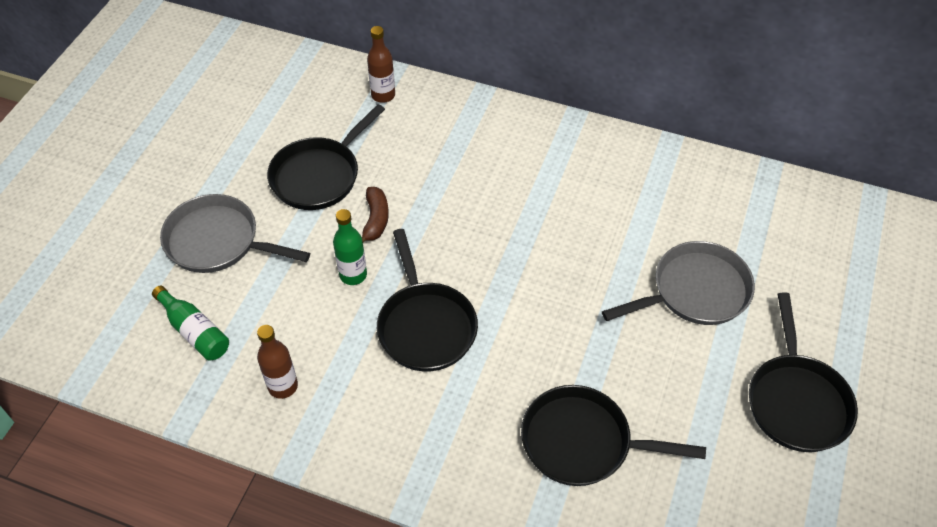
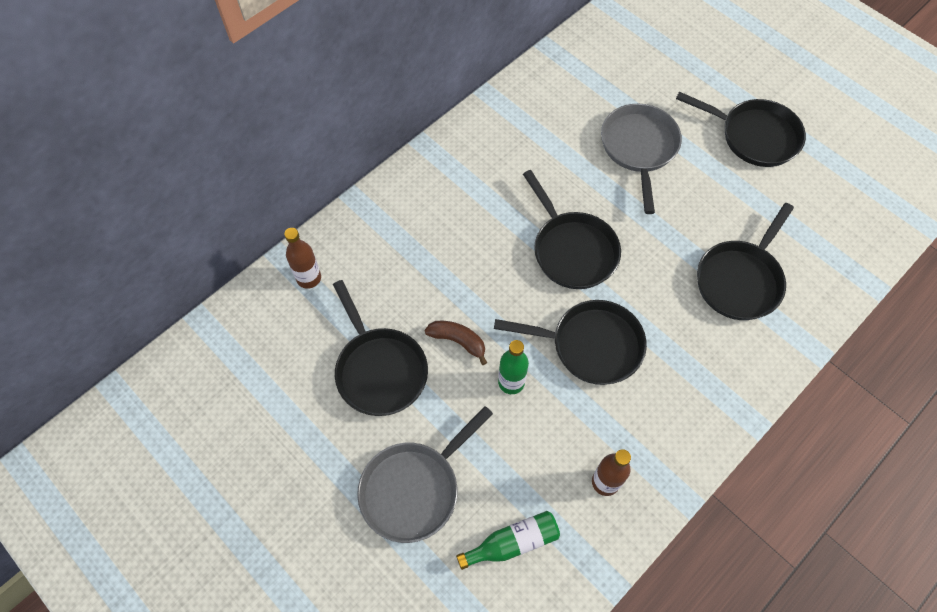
camera: 65 degrees left, 10 degrees up
(527, 274) = (572, 249): none -> black pan

